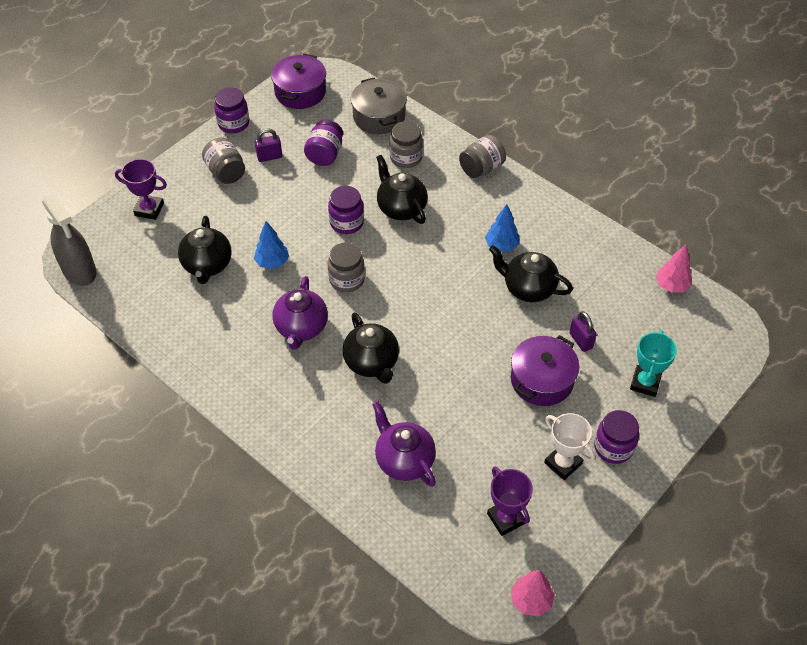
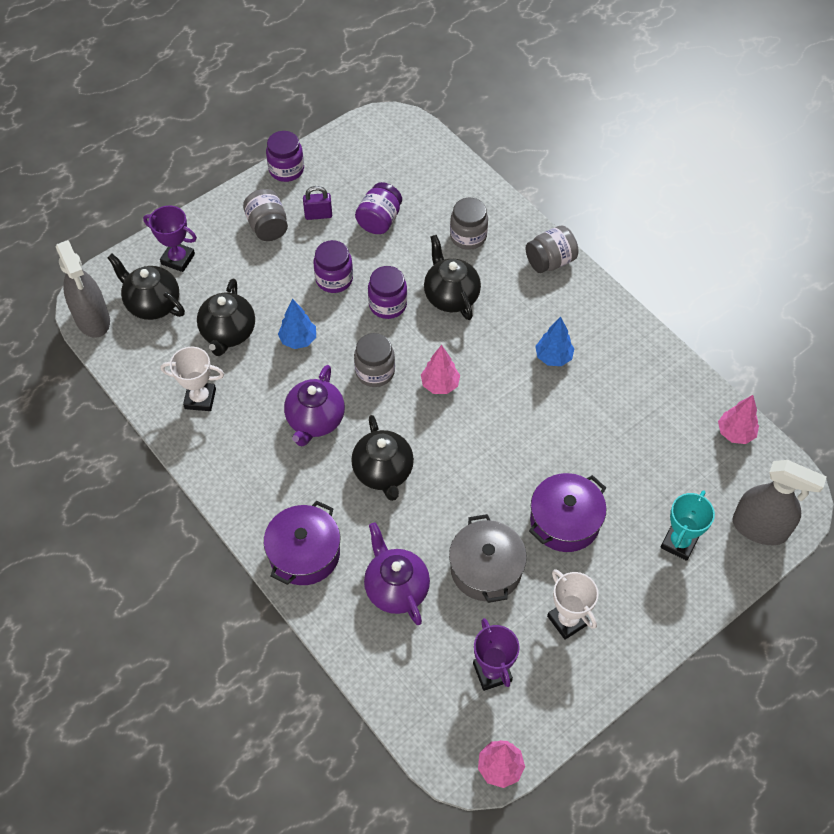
camera: 10 degrees right, 5 degrees up
(192, 324) = (200, 399): none -> white trophy
(300, 92) = (366, 141): purple pot -> purple pot (304, 553)
(379, 116) = (448, 183): grey pot -> grey pot (486, 569)
(407, 282) = (440, 384): none -> pink tree
(528, 288) = (572, 412): black teapot -> black teapot (152, 304)
(580, 340) = (618, 482): purple padlock -> none
(613, 447) = (627, 611): purple jar -> purple jar (334, 279)
(711, 360) = (760, 528): none -> grey spray bottle

